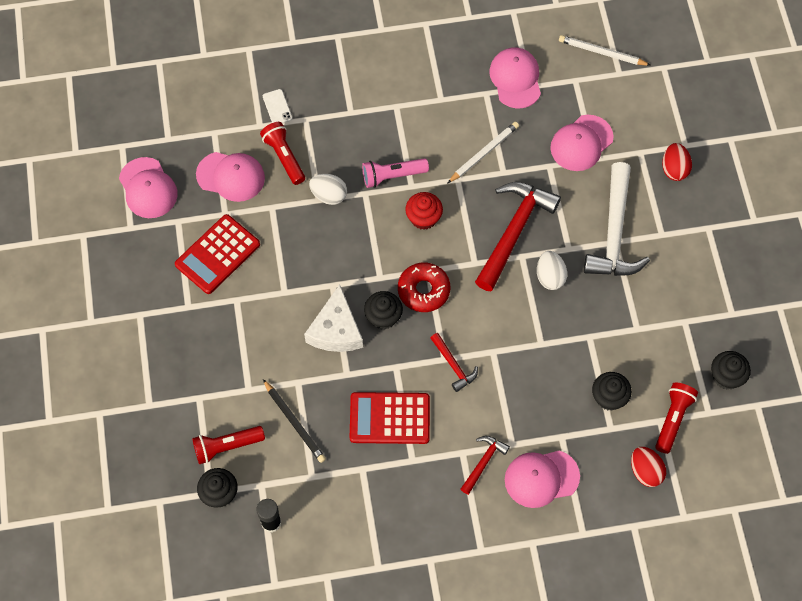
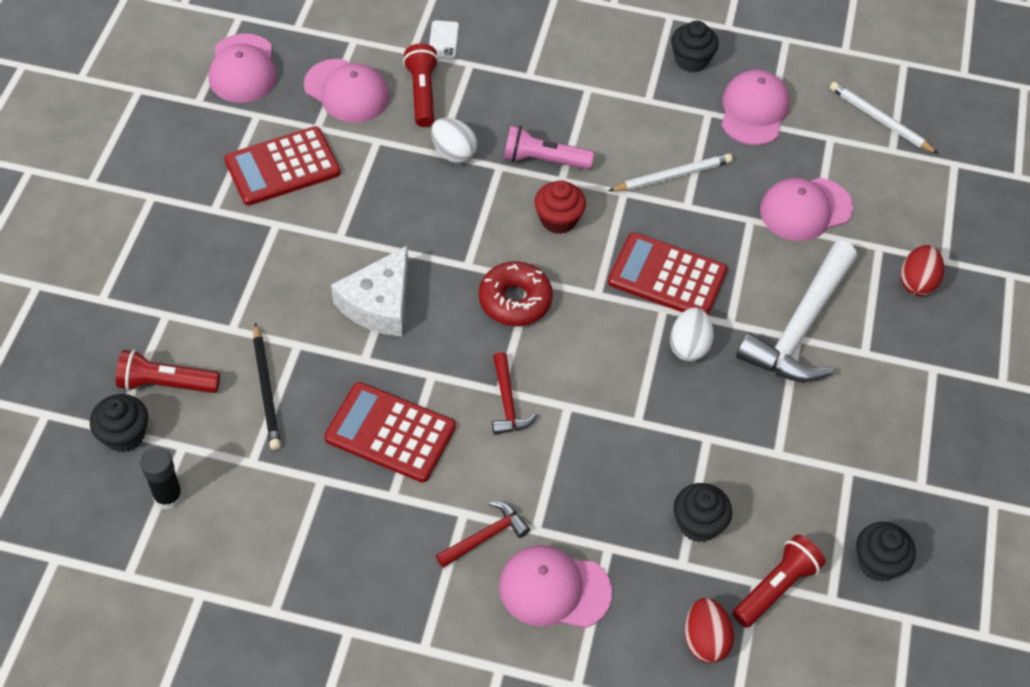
camera: 20 degrees right, 10 degrees down
(383, 317) = (447, 311): black cupcake -> black cupcake (691, 60)
(514, 231) = (667, 277): red hammer -> red calculator

